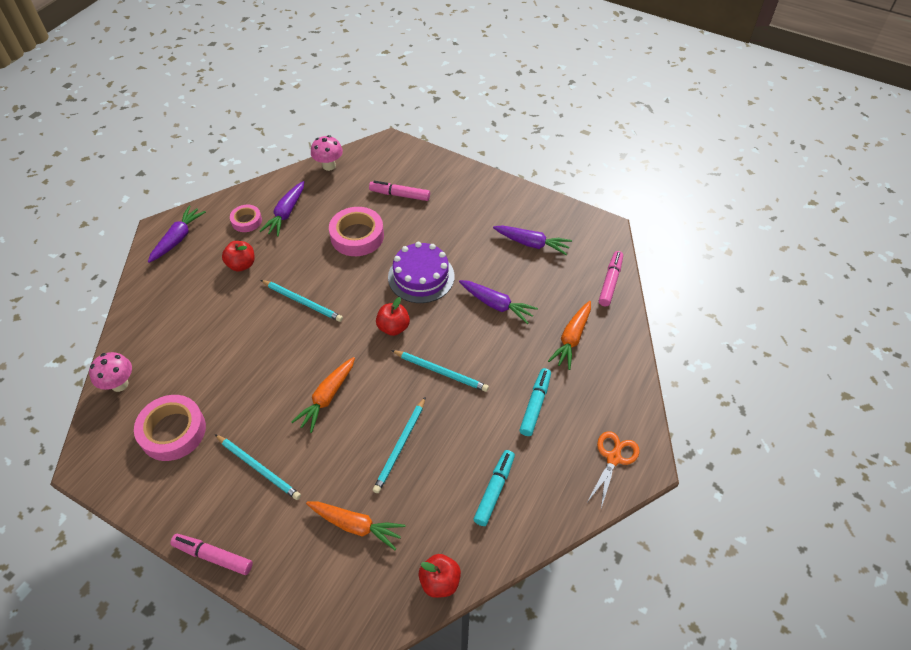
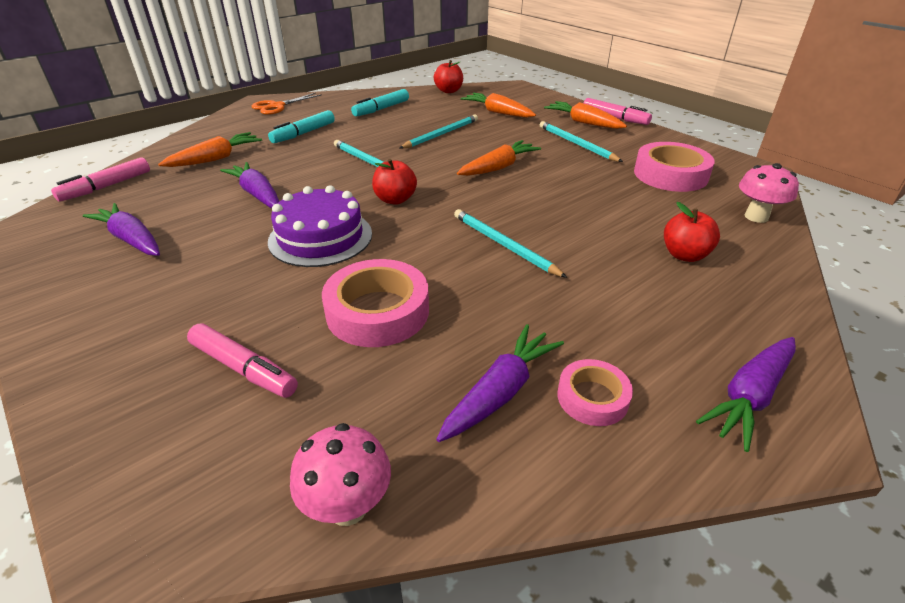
camera: 160 degrees left, 15 degrees down
(242, 265) = (600, 314): red apple -> red apple (684, 255)
(252, 528) = (583, 122): none -> orange carrot

